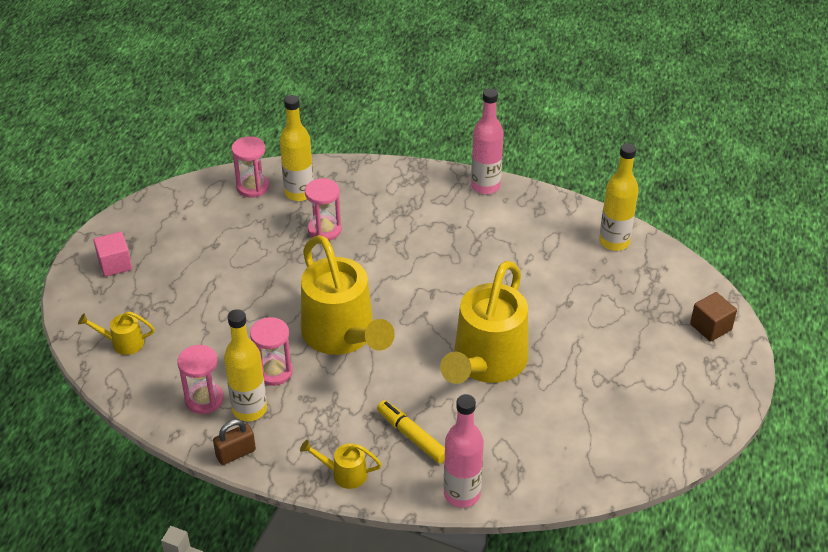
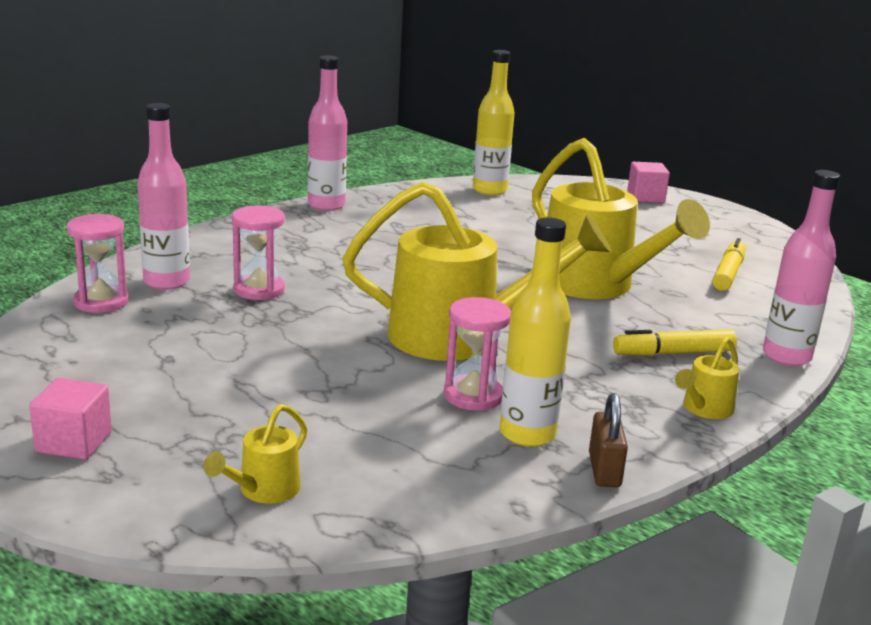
camera: 60 degrees left, 20 degrees down
(204, 399) = (470, 461): pink hourglass -> none
(299, 193) = (166, 282): yellow bottle -> pink bottle
(587, 424) = (728, 273): none -> yellow marker
(710, 327) = (645, 197): brown cube -> pink cube

